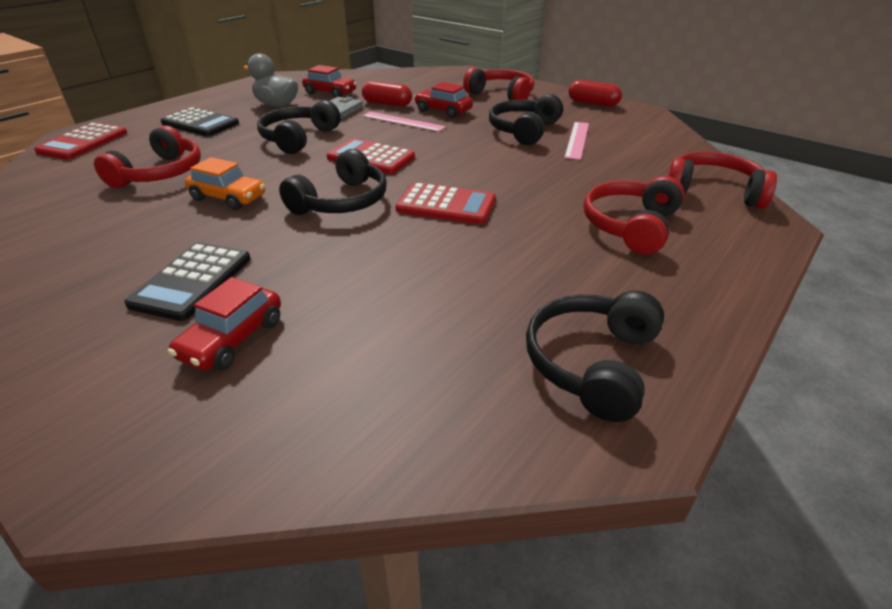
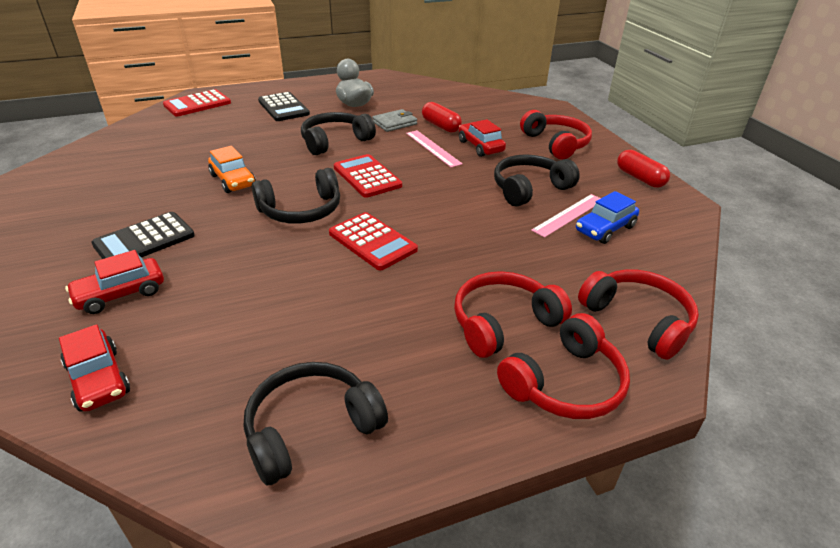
camera: 30 degrees right, 0 degrees up
(160, 173) = (214, 145): red headphones -> red headphones (565, 383)
(330, 93) = (407, 102): red car -> red car (98, 379)
(614, 142) = (605, 229): none -> blue car

